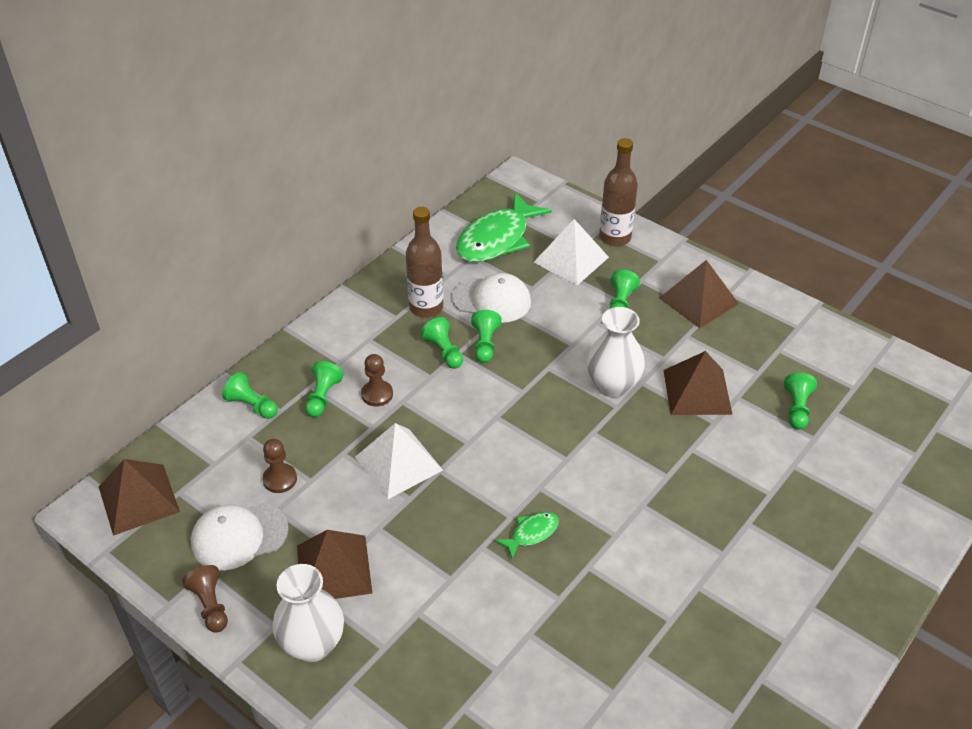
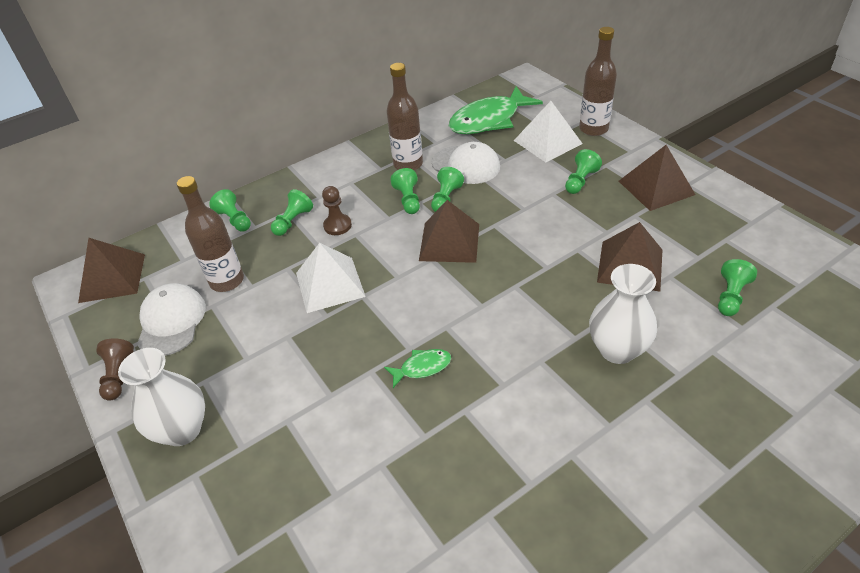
camera: 20 degrees right, 0 degrees up
(239, 536) = (171, 322): white cap -> white cap turned 90 degrees clockwise
(280, 479) = (227, 281): brown pawn -> brown bottle
(333, 569) = (233, 365): brown pyramid -> brown pyramid (449, 242)
(612, 385) = (548, 248): white vase -> white vase (617, 350)

